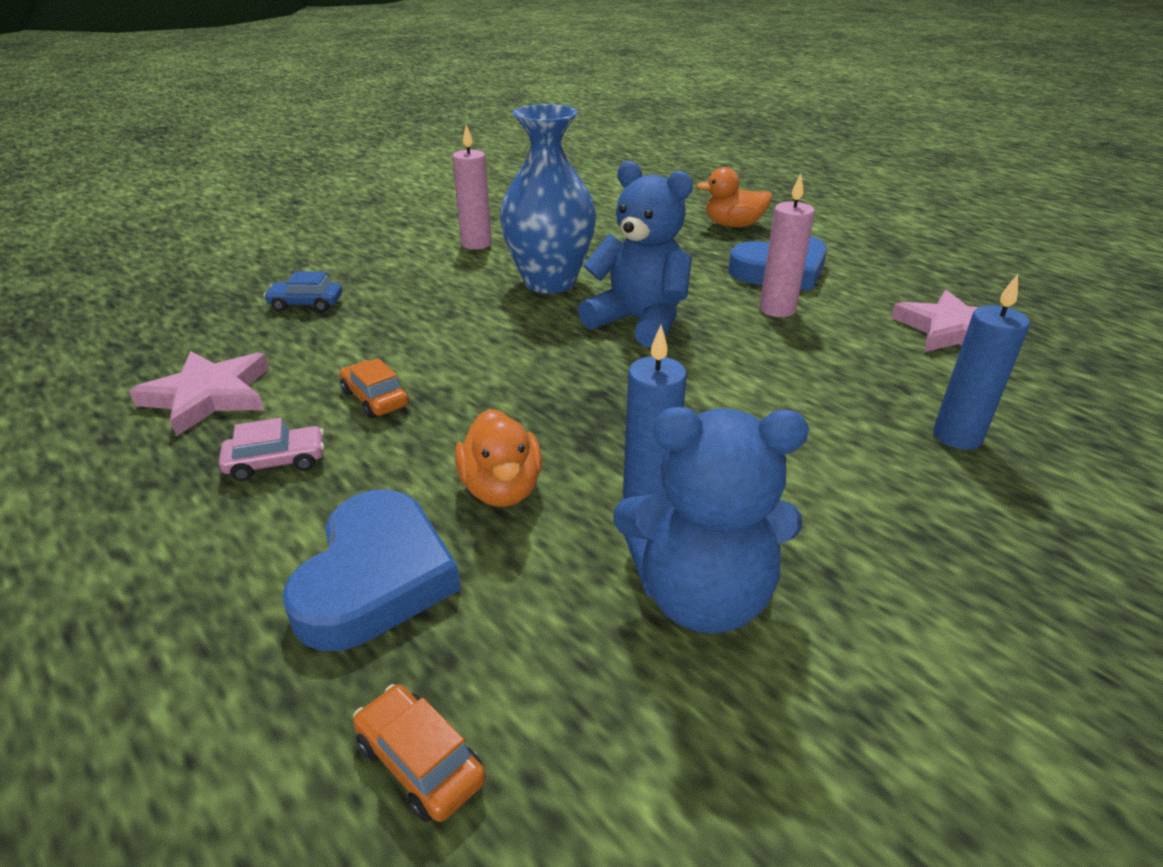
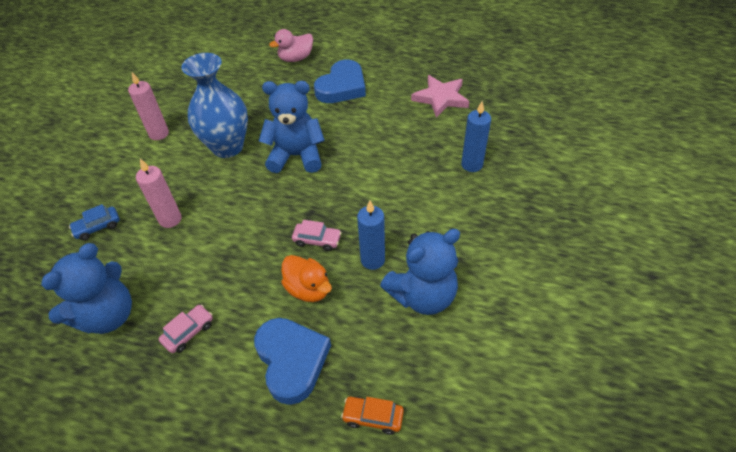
camera: 30 degrees left, 15 degrees up
(208, 396) = (108, 315): pink star -> blue teddy bear
(375, 399) = (203, 271): orange car -> none
(577, 431) = (317, 240): none -> pink car
(733, 225) = (296, 58): orange duck -> pink duck
(777, 309) = (357, 117): pink candle -> pink candle (170, 219)

